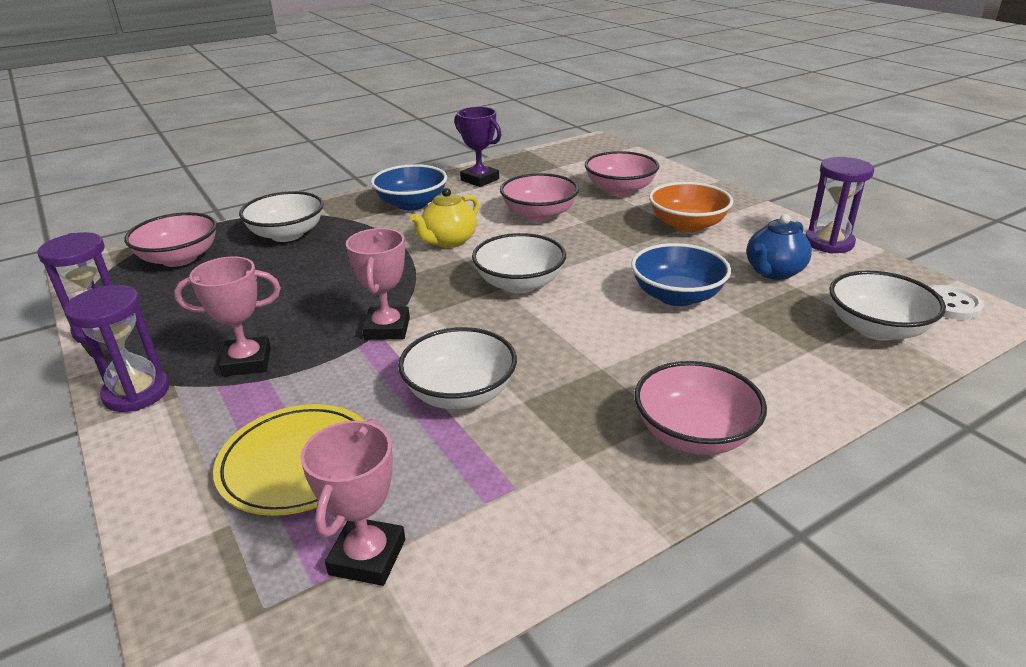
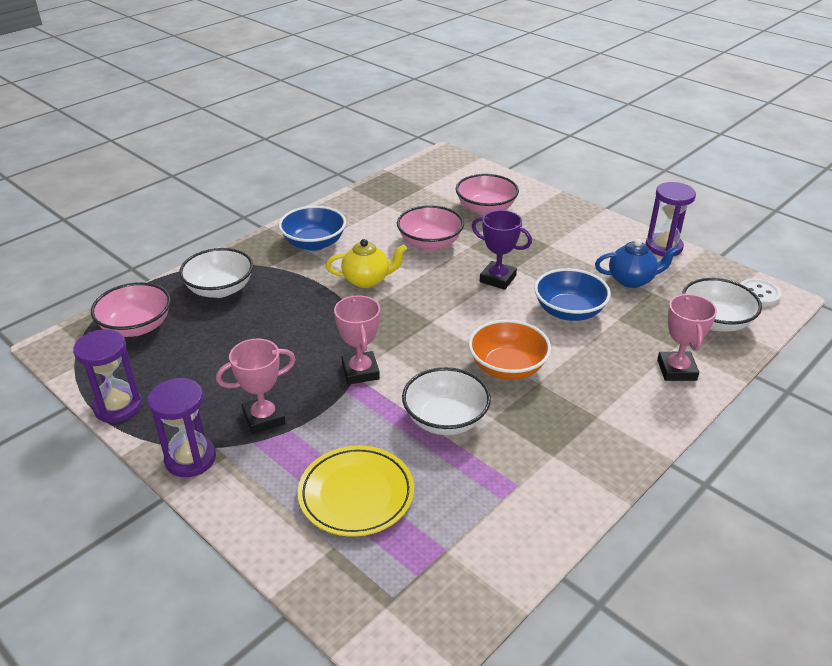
camera: 15 degrees left, 5 degrees up
(367, 557) = (443, 550): pink trophy -> pink trophy (676, 370)
(449, 241) = (367, 280): yellow teapot -> yellow teapot turned 120 degrees counterclockwise
(480, 179) = (361, 209): purple trophy -> purple trophy (497, 279)
(519, 284) = (445, 315): white bowl -> none
(687, 225) = (553, 241): orange bowl -> orange bowl (507, 367)
(694, 434) = (620, 425): pink bowl -> none
(773, 272) = (632, 280): blue teapot -> blue teapot turned 120 degrees counterclockwise

